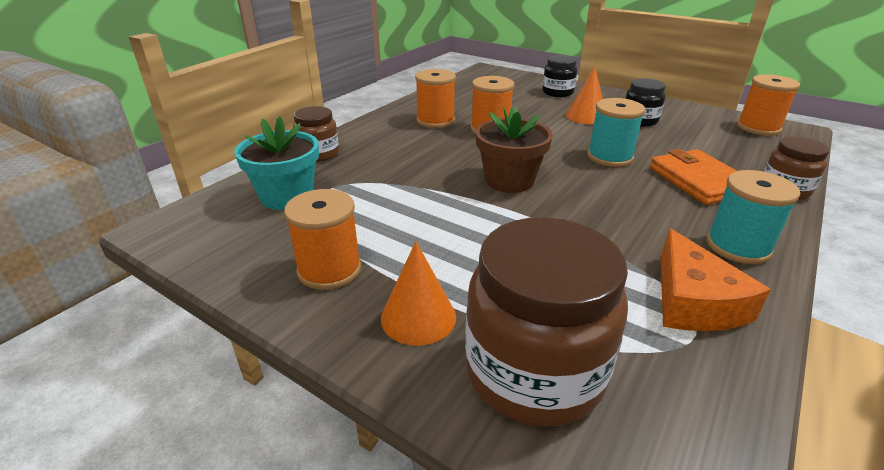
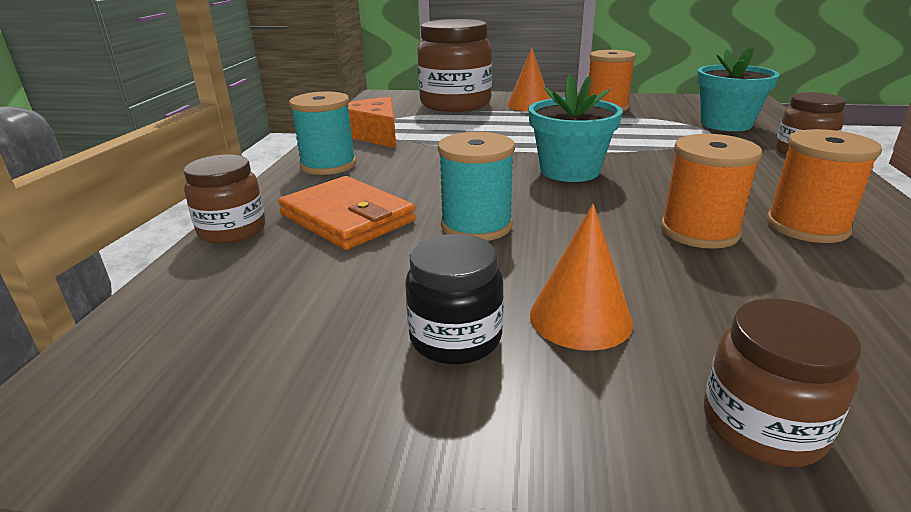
camera: 155 degrees right, 5 degrees down
(509, 181) = (569, 171): brown flower pot -> turquoise flower pot
(557, 92) = (762, 426): black jar -> brown jar
(758, 128) = (144, 400): orange spool -> none

